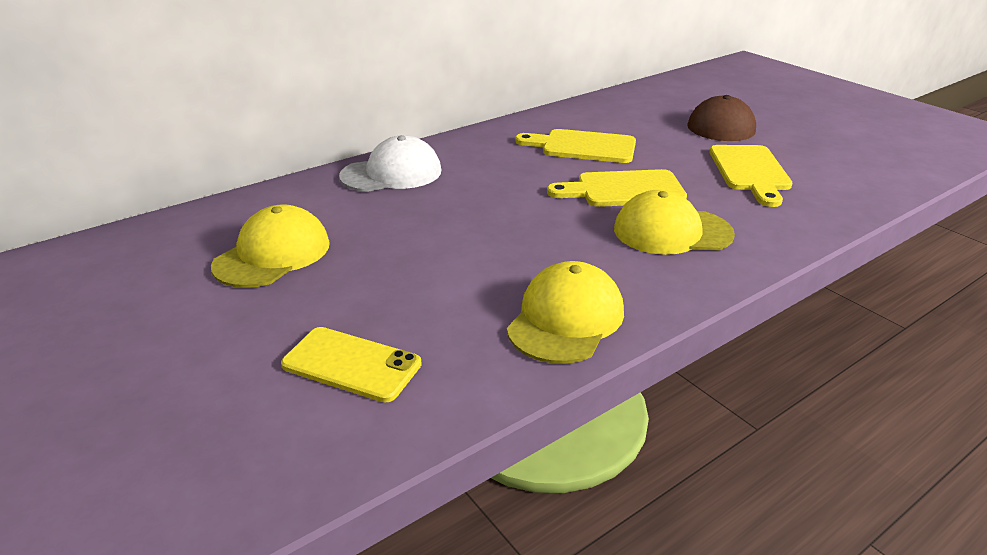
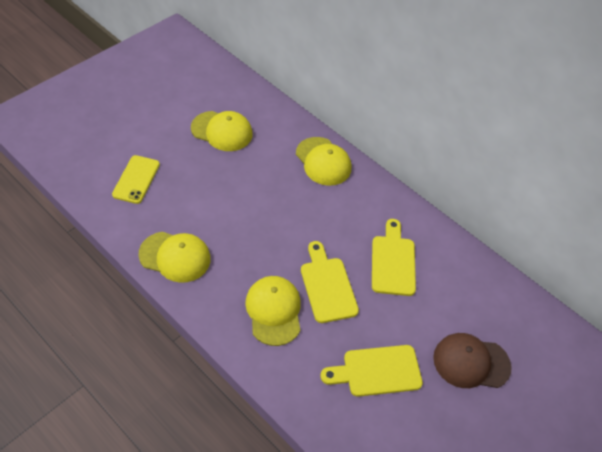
camera: 75 degrees right, 20 degrees up
(391, 173) = (323, 161): white cap -> yellow cap

